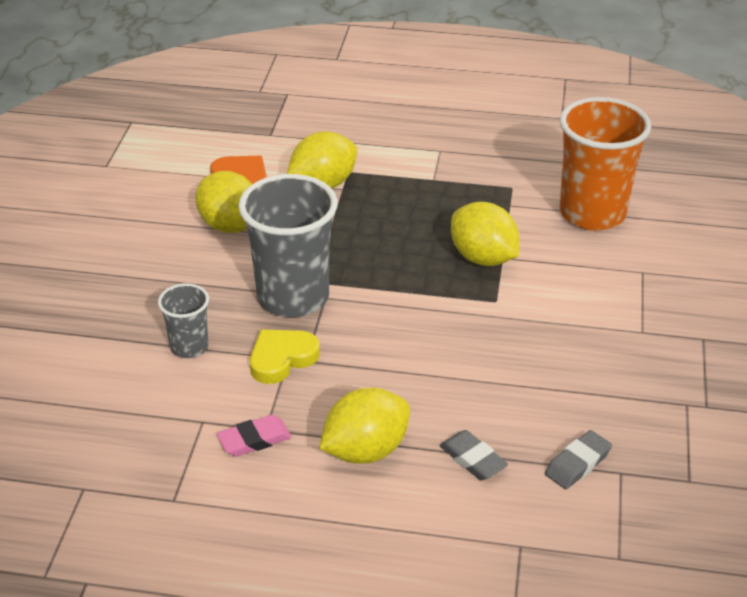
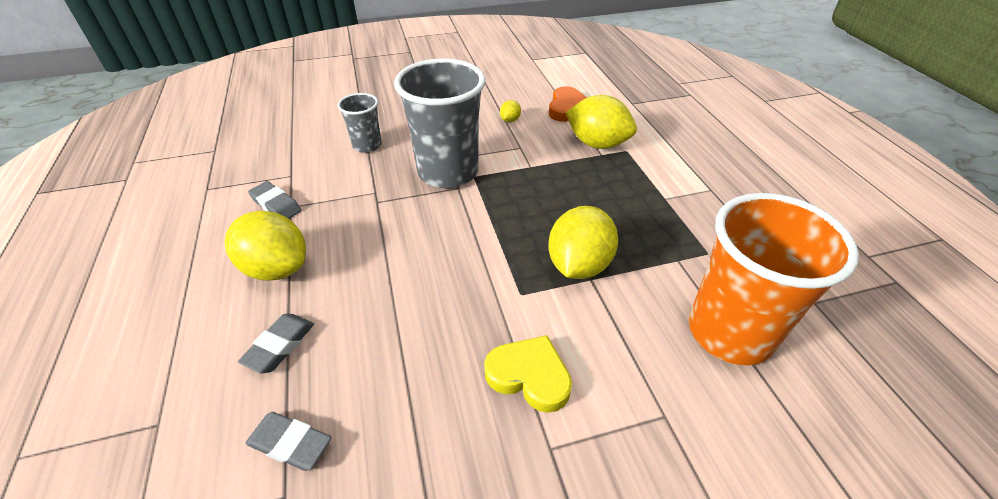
camera: 65 degrees right, 5 degrees up
(230, 226) = (510, 120): yellow lemon -> yellow lemon, size x0.44
(254, 440) = (276, 205): pink eraser -> grey eraser
(282, 359) = (373, 189): yellow heart -> yellow heart (529, 376)

